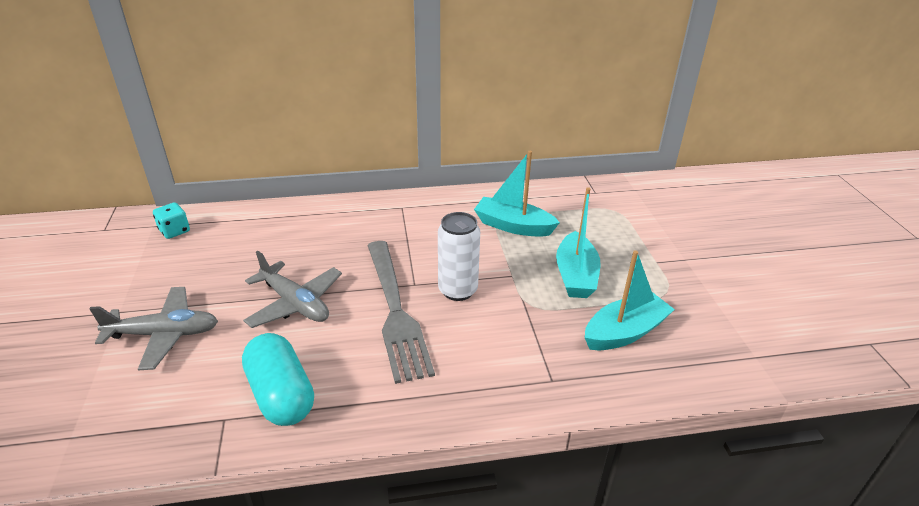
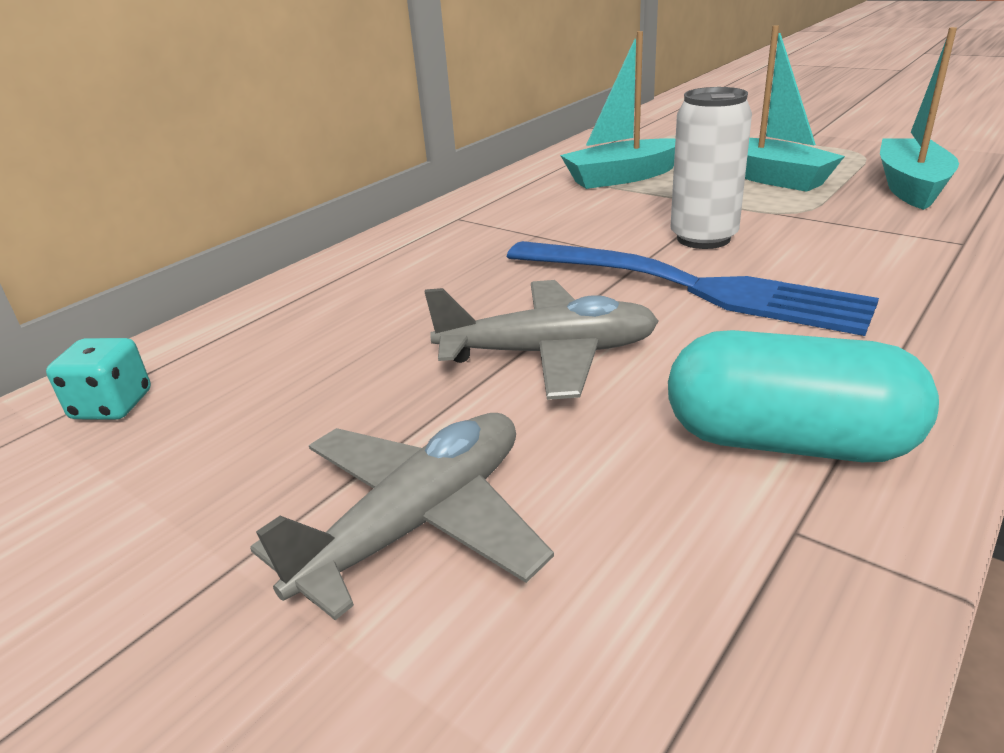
camera: 40 degrees left, 5 degrees down
(395, 311) = (689, 287): grey fork -> blue fork

